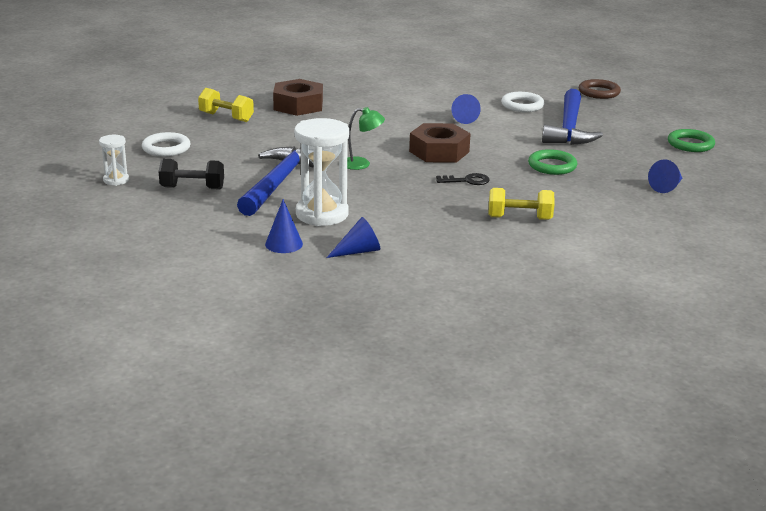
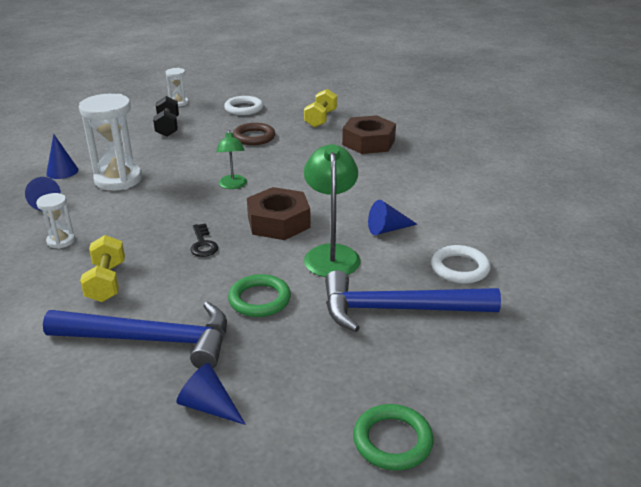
camera: 80 degrees right, 5 degrees up
(278, 183) = (183, 155): blue hammer -> blue hammer (151, 340)
(444, 239) = (61, 241): none -> white hourglass
(494, 139) = (331, 254): none -> green lamp
(599, 92) = (568, 335): brown ring -> brown ring (254, 137)

